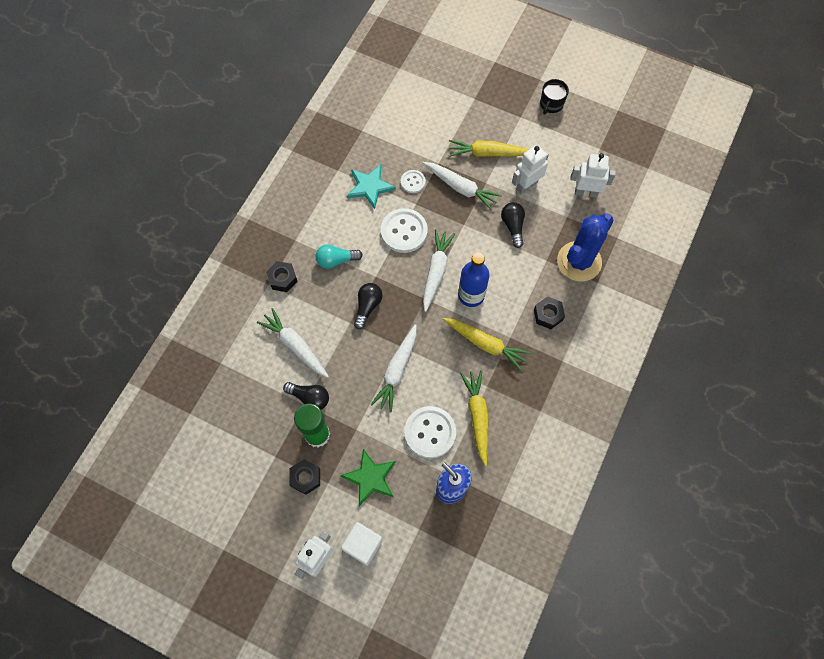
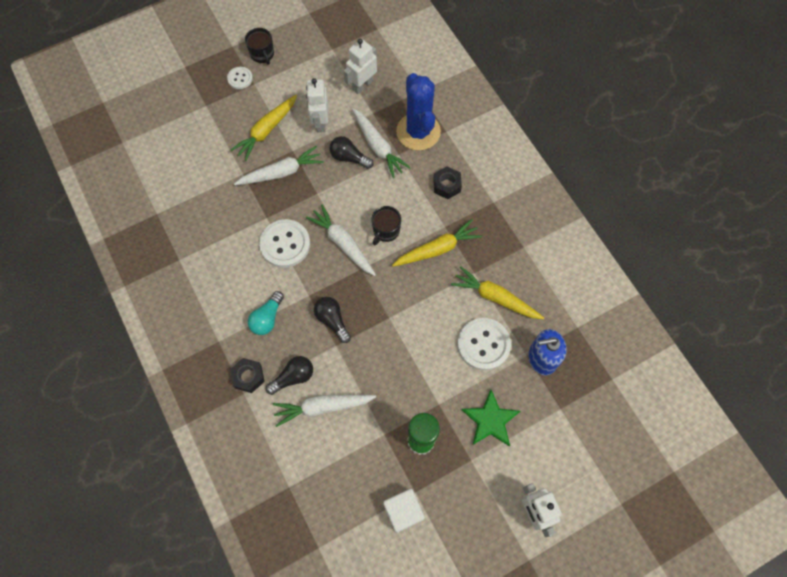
camera: 55 degrees left, 0 degrees up
(305, 478) = (453, 477): black nut -> none
(310, 398) = (381, 425): black light bulb -> black light bulb (293, 377)
(363, 545) = (545, 465): white cube -> white cube (403, 511)
(370, 187) = (218, 243): turquoise star -> none
(397, 370) = (409, 335): white carrot -> white carrot (378, 146)
(413, 182) = (244, 206): white button -> white button (240, 78)
(471, 295) = (386, 231): blue bottle -> black mug

